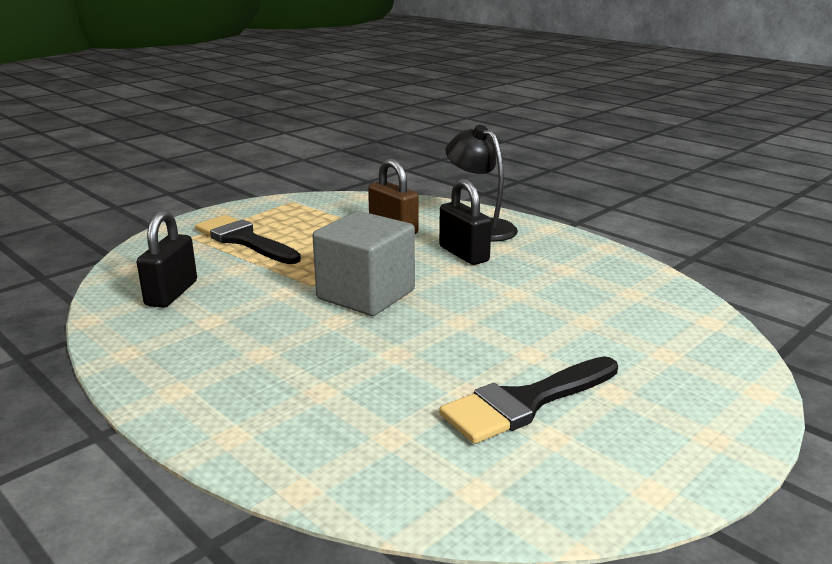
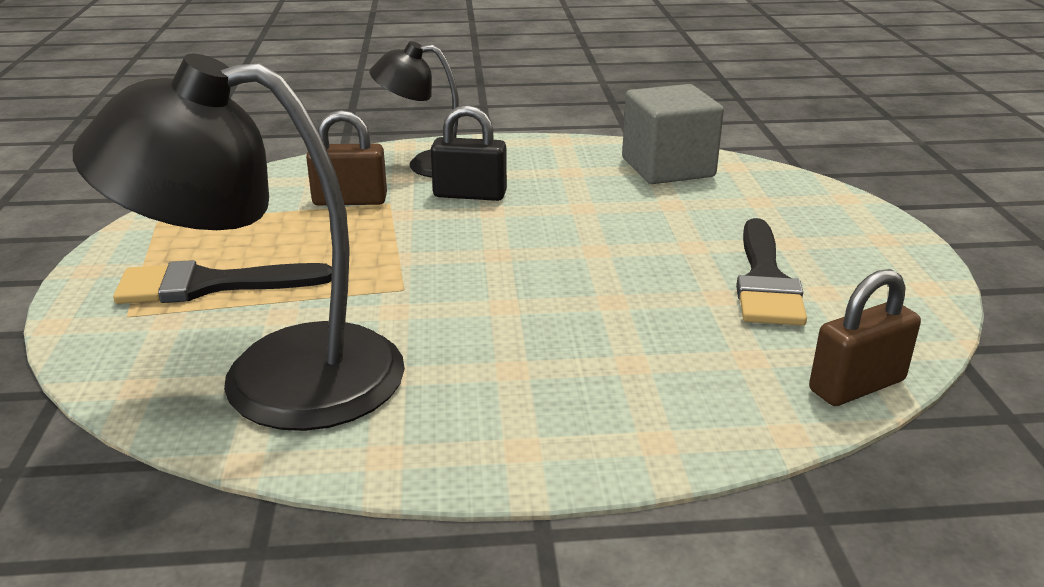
camera: 50 degrees left, 5 degrees up
(171, 293) = (274, 378): black padlock -> black lamp
(366, 295) = (475, 270): grey cube -> grey cube (668, 167)
(412, 502) = (856, 385): none -> brown padlock

